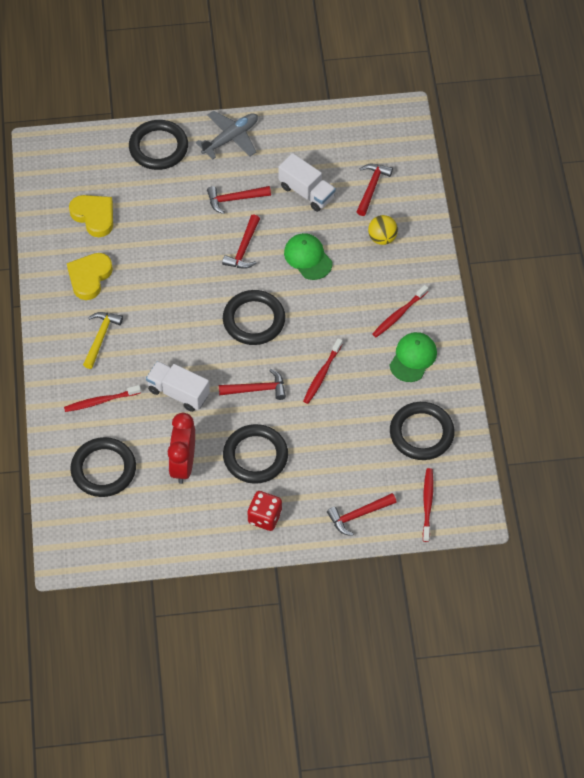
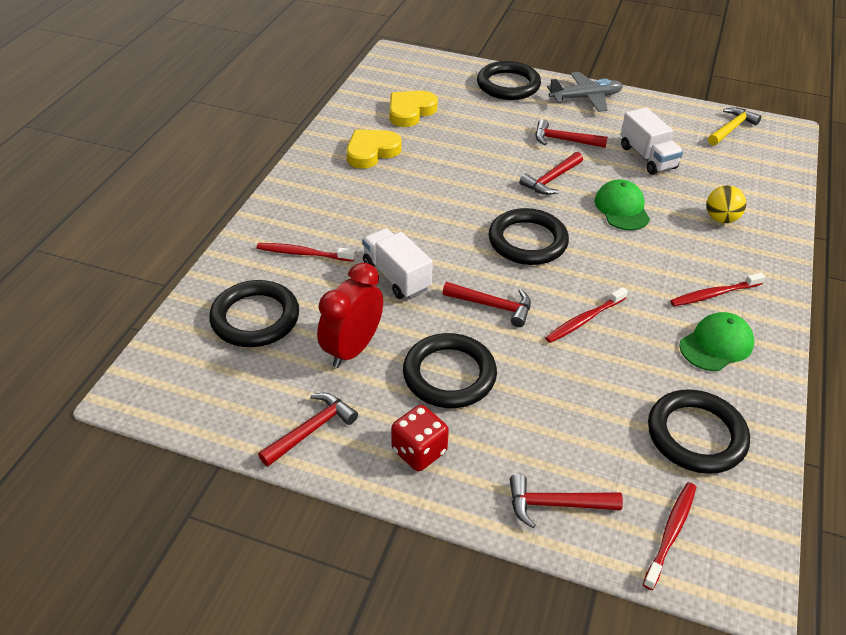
camera: 25 degrees right, 15 degrees down
(94, 216) = (410, 111): yellow heart -> yellow heart turned 120 degrees counterclockwise
(101, 337) = (346, 200): yellow hammer -> yellow hammer (731, 128)
(372, 187) = (725, 175): red hammer -> red hammer (311, 429)

